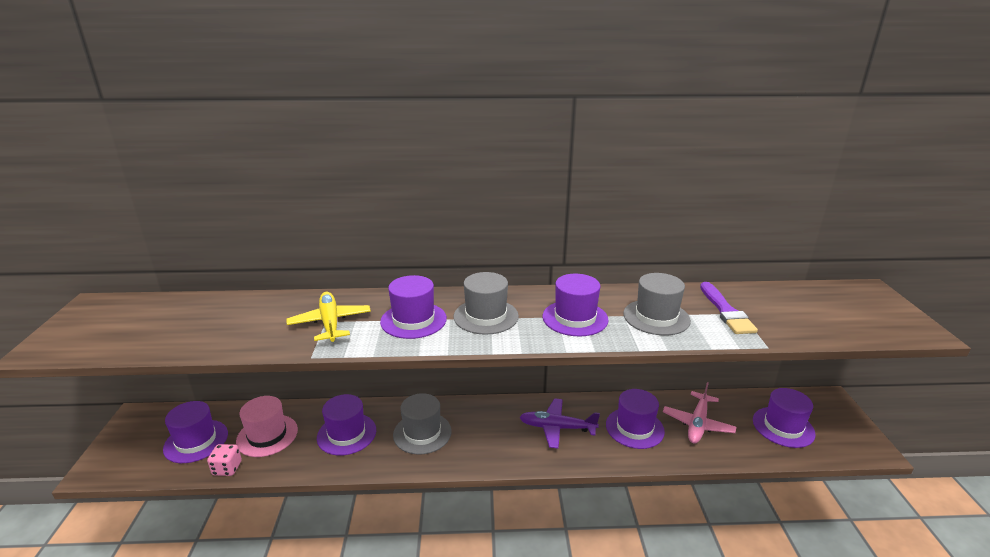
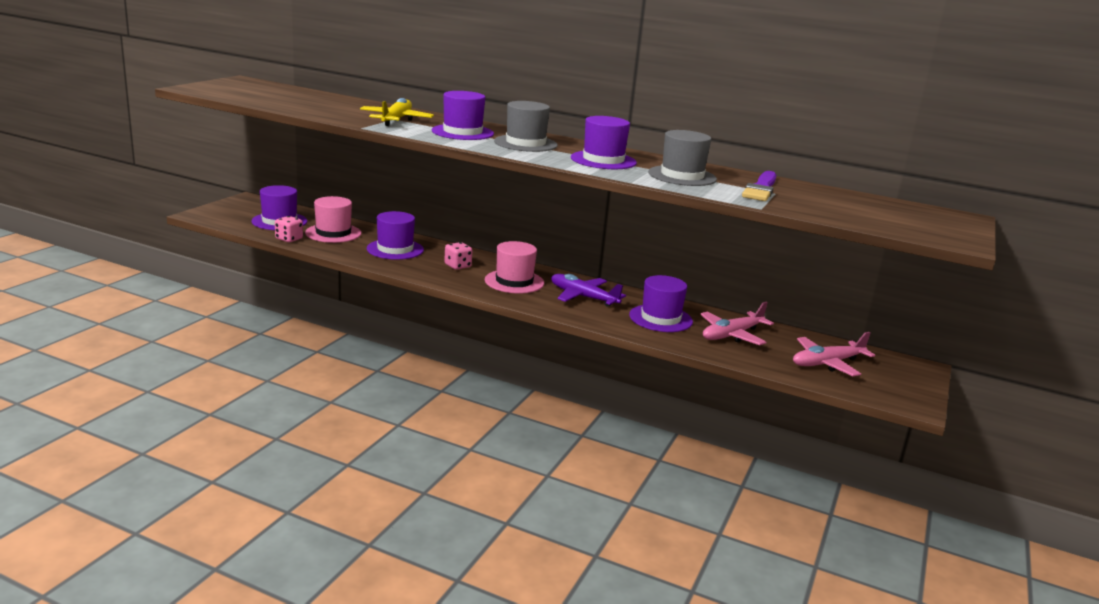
camera: 25 degrees right, 5 degrees down
(422, 433) = (457, 266): grey hat -> pink dice
(487, 433) = (514, 281): none -> pink hat
(783, 427) = (827, 363): purple hat -> pink plane

